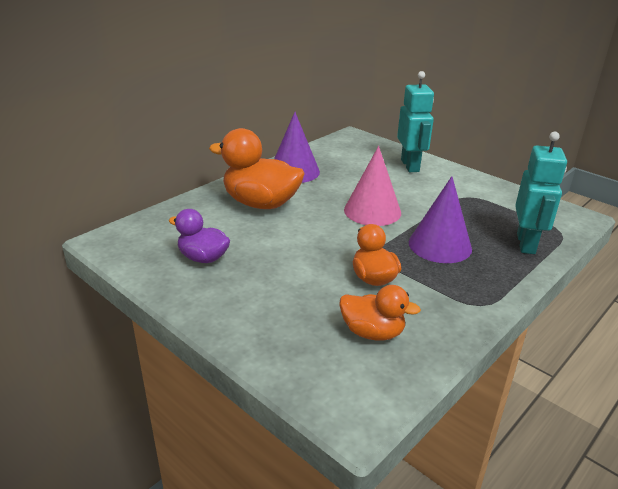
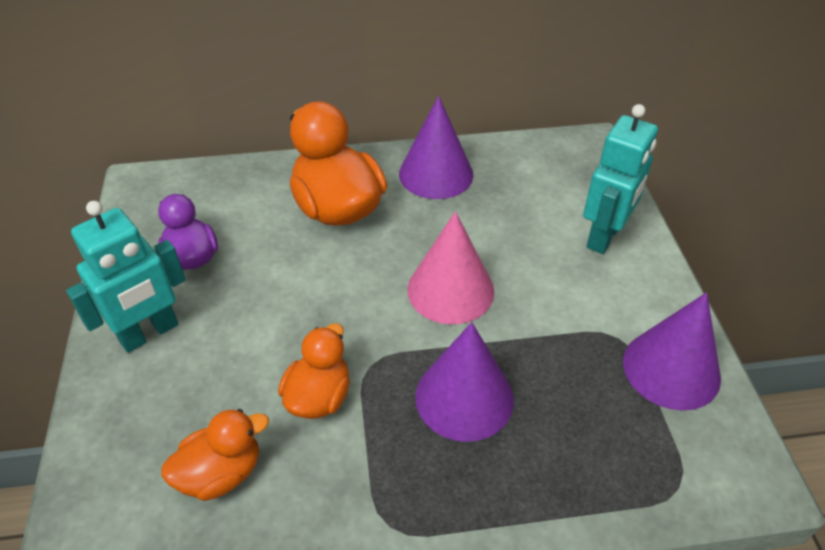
camera: 40 degrees right, 15 degrees up
(372, 332) = (221, 473): orange duck -> orange duck turned 90 degrees counterclockwise
(503, 198) = (671, 369): none -> purple cone
(526, 244) = (591, 472): turquoise robot -> turquoise robot (149, 333)

